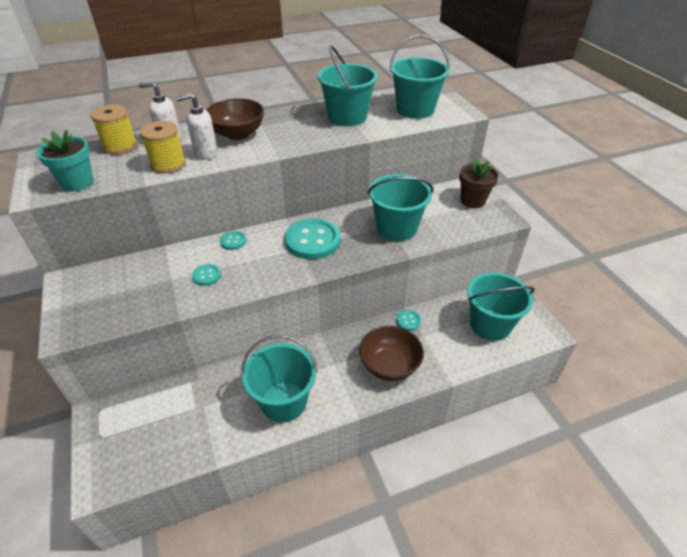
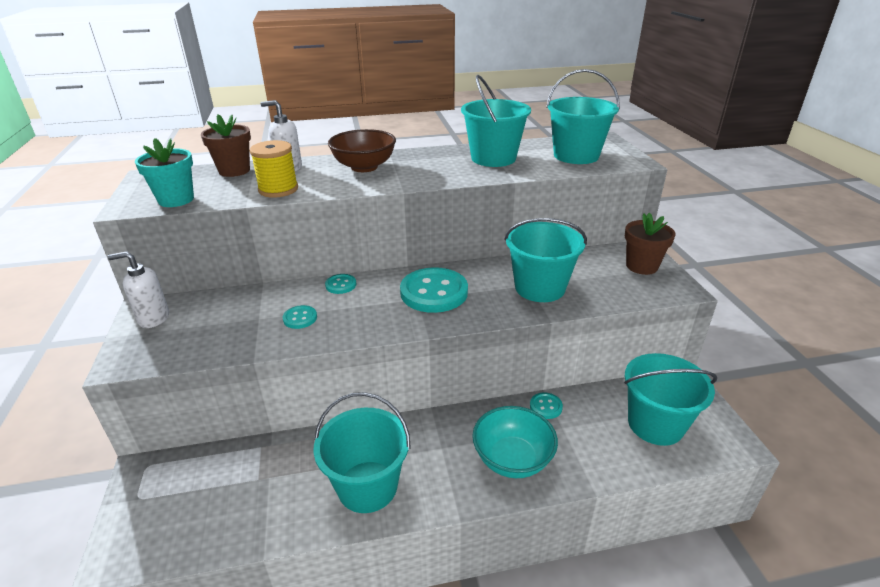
camera: 10 degrees right, 10 degrees down
(120, 146) = (234, 171): yellow spool -> brown flower pot
(205, 153) = (323, 181): white soap dispenser -> white soap dispenser (153, 318)
(389, 366) = (512, 459): brown bowl -> turquoise bowl

